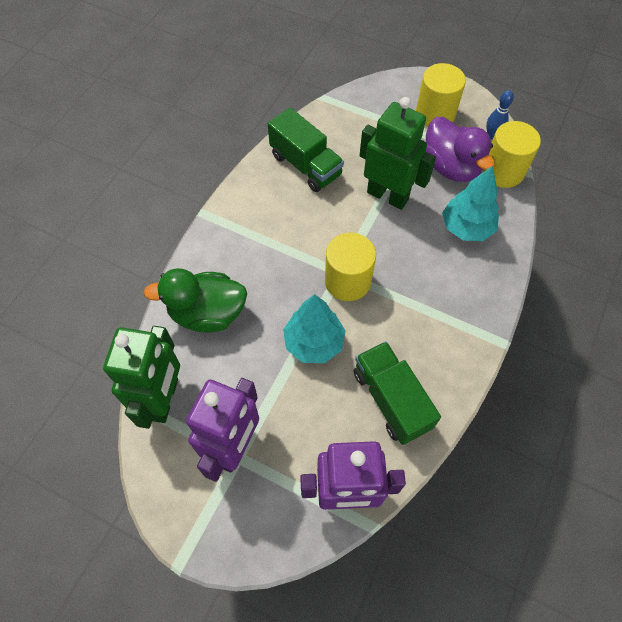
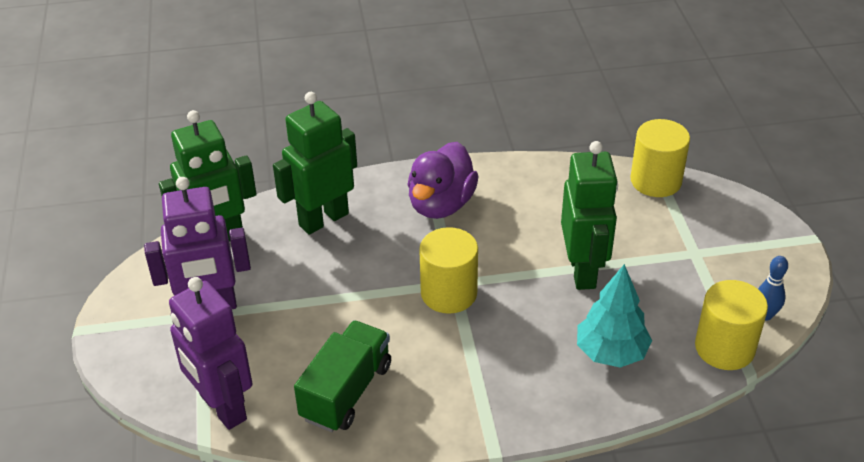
camera: 55 degrees right, 20 degrees down
(207, 313) = (323, 219): green duck -> green robot
(305, 165) = (552, 194): green truck -> none
(314, 342) = (358, 304): turquoise tree -> none
(435, 114) = (736, 254): yellow cylinder -> yellow cylinder (656, 181)
(450, 167) = (678, 301): purple duck -> purple duck (441, 204)

